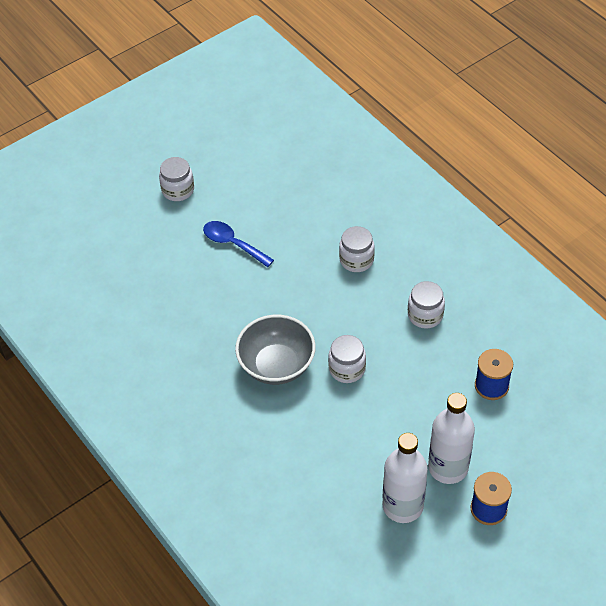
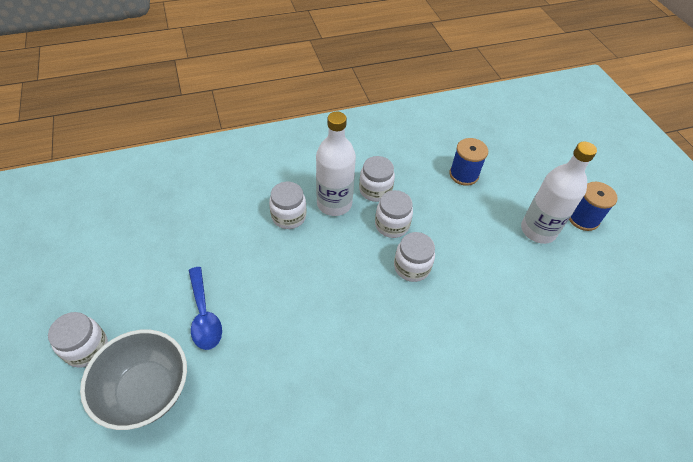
camera: 75 degrees left, 0 degrees up
(233, 244) = (204, 315): blue spoon -> blue spoon turned 75 degrees counterclockwise
(276, 365) = (385, 326): grey bowl -> grey bowl (146, 390)
(388, 341) = (392, 225): none -> white jar
(402, 506) = (573, 276): white bottle -> white bottle (334, 203)

